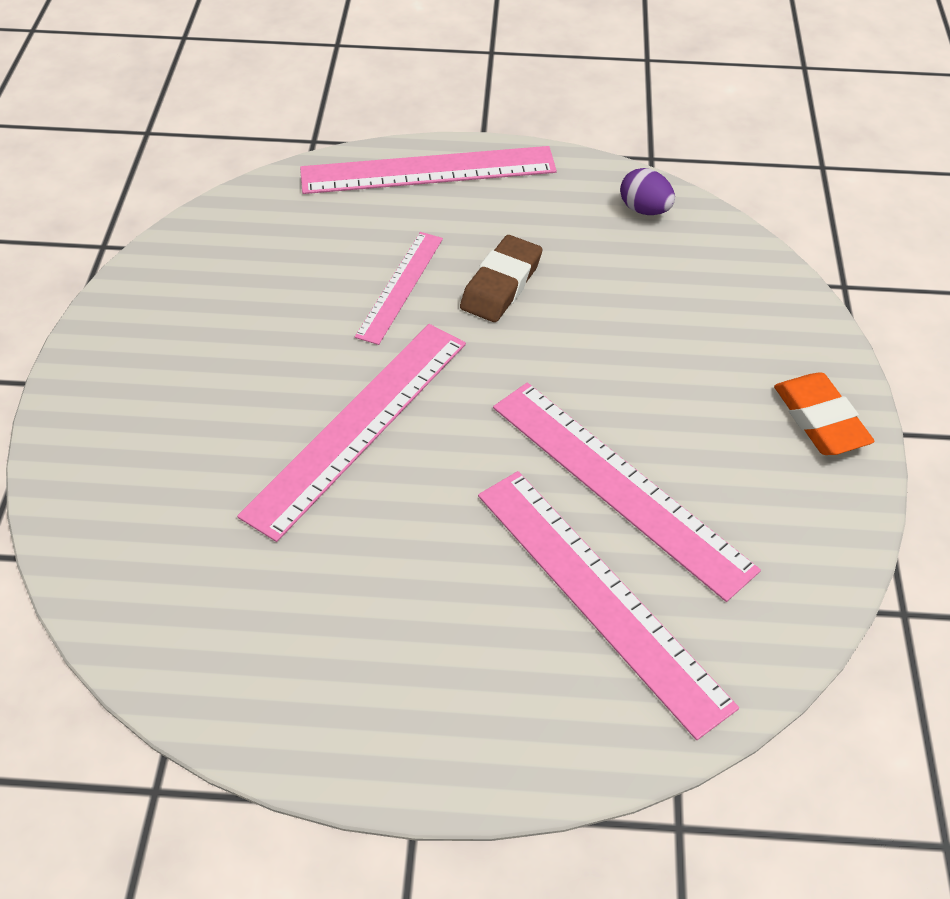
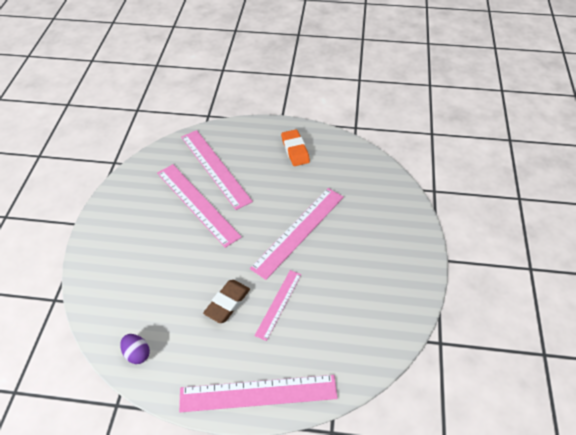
camera: 175 degrees left, 0 degrees up
(820, 420) = (106, 227): orange eraser -> orange eraser (295, 150)

